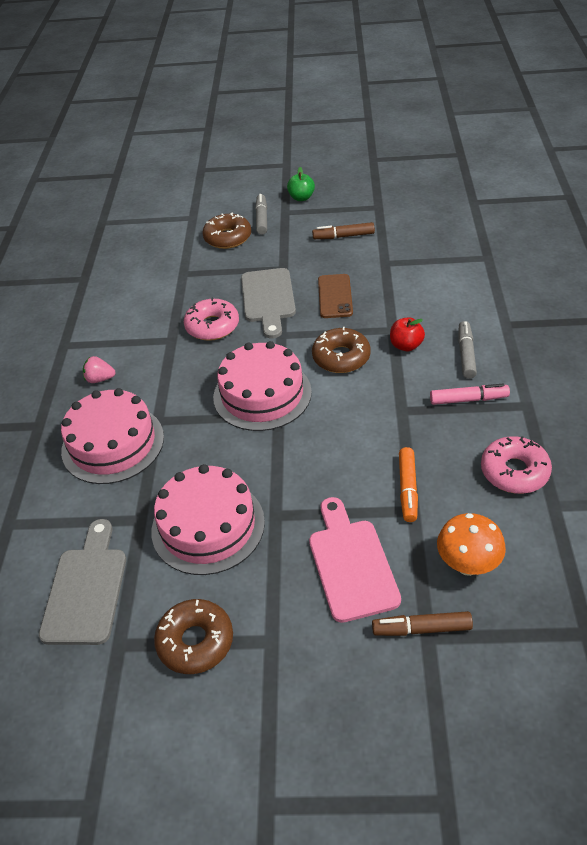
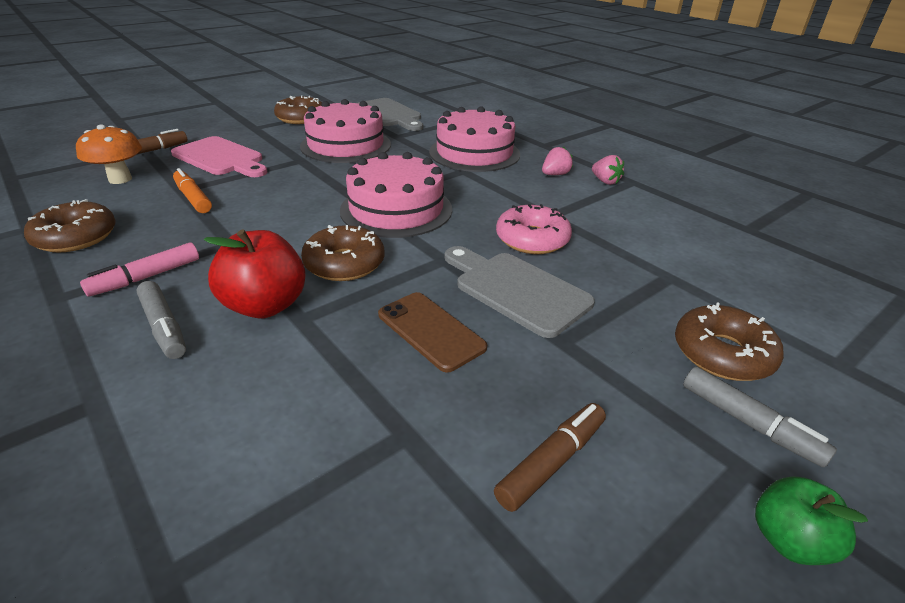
camera: 135 degrees right, 10 degrees down
(81, 354) = (605, 181): none -> pink strawberry
(406, 346) = (265, 305): red apple -> red apple, size x1.63
(514, 471) = (76, 237): pink donut -> brown donut

